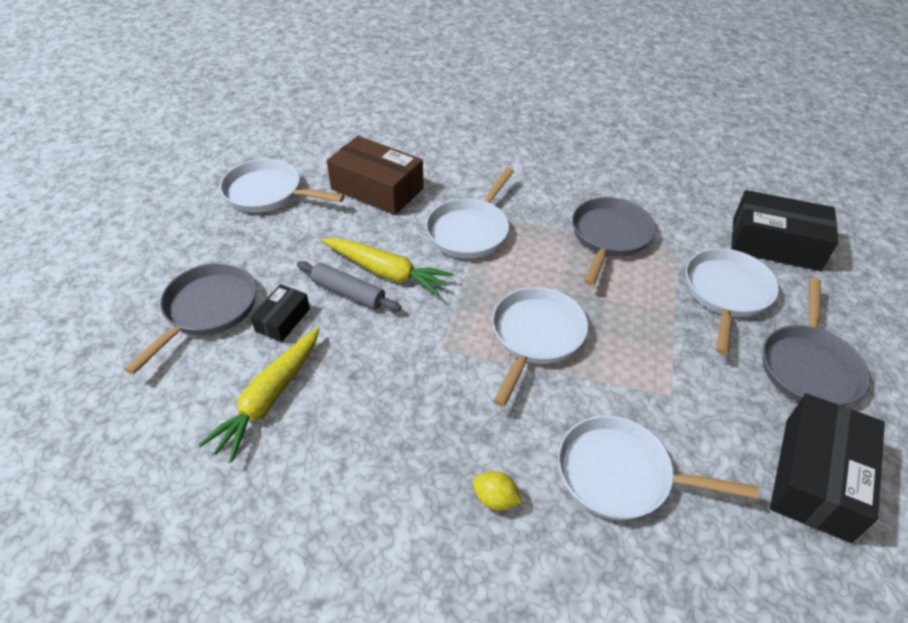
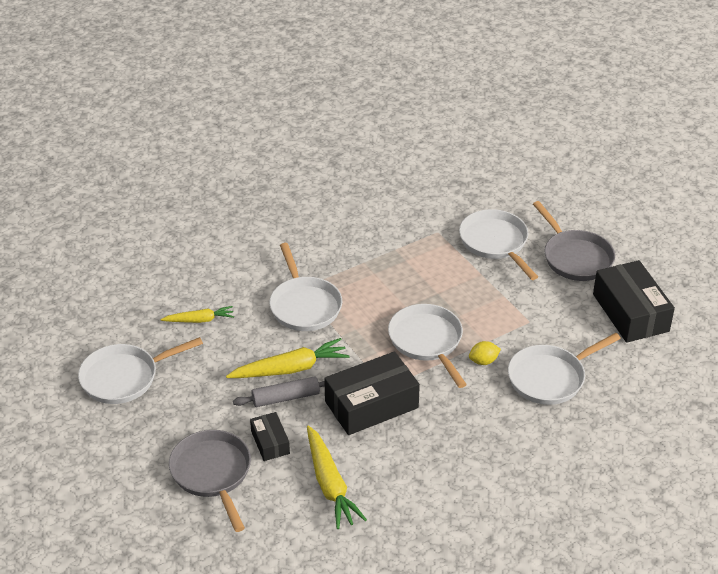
camera: 45 degrees left, 5 degrees down
(377, 189) = (199, 320): brown box -> yellow carrot
(495, 499) = (509, 434): yellow lemon -> yellow lemon (483, 361)
(609, 237) = (393, 251): grey pan -> none
(775, 244) = (488, 192): black box -> black box (371, 404)

